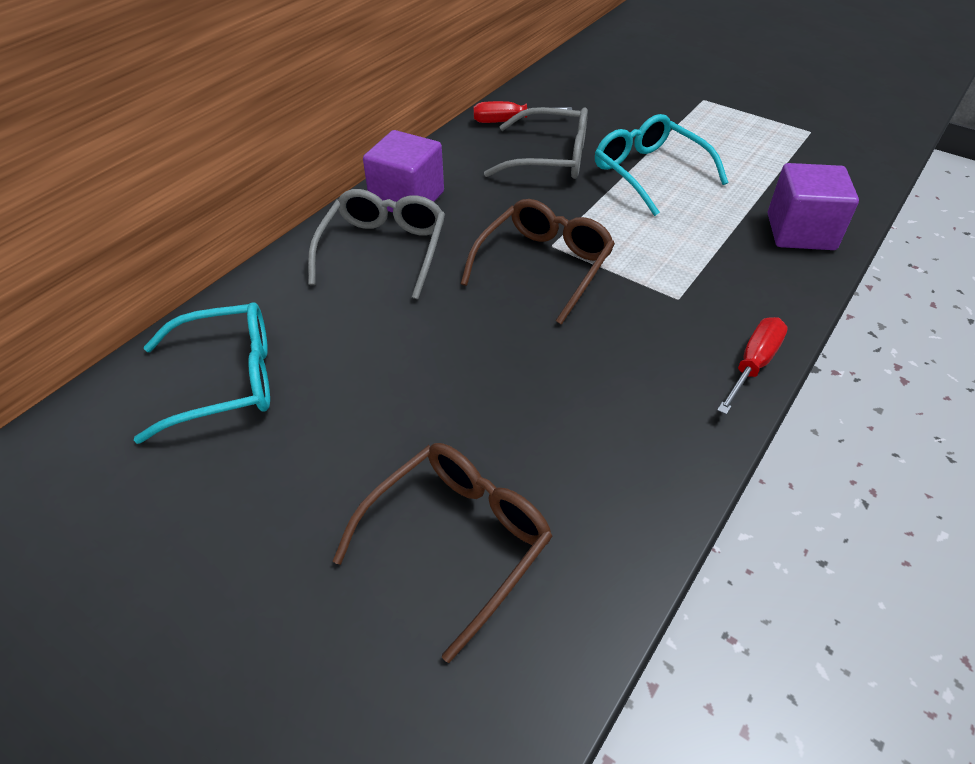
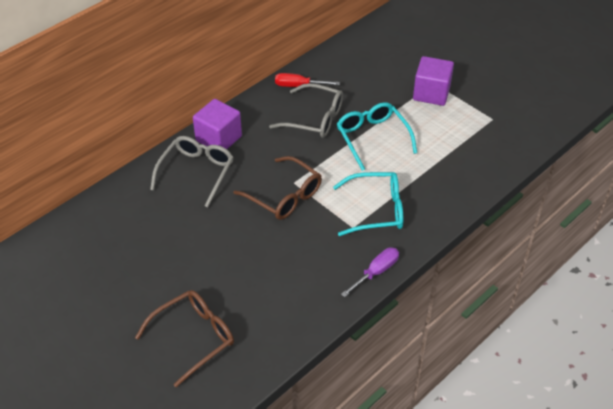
camera: 10 degrees right, 0 degrees up
(225, 380) = (98, 240): turquoise glasses -> turquoise glasses (376, 210)
(543, 266) = (284, 196): brown glasses -> brown glasses turned 90 degrees clockwise
(753, 364) = (376, 272): red screwdriver -> purple screwdriver
(800, 232) = (445, 193): purple cube -> purple cube (431, 93)

